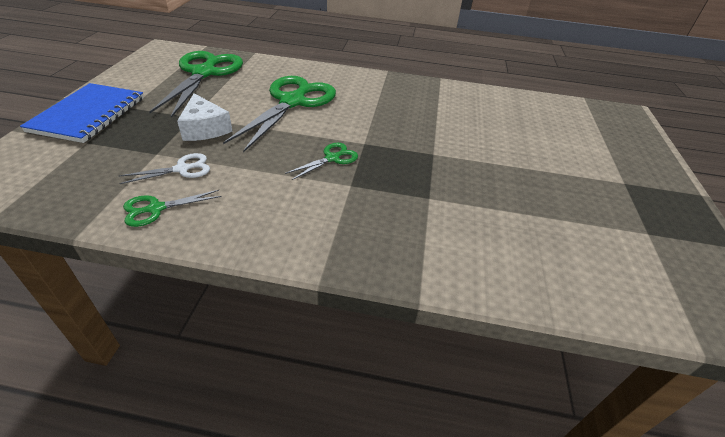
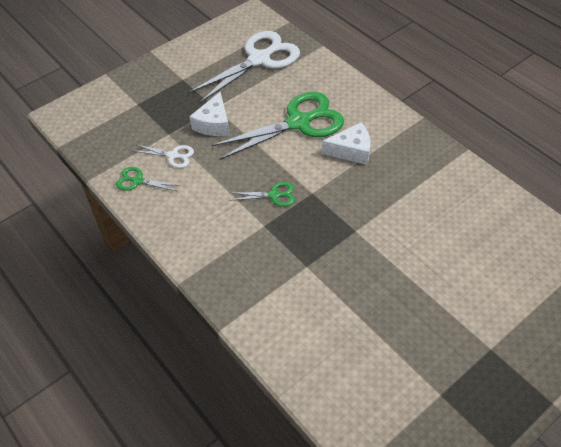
camera: 45 degrees right, 10 degrees up
(89, 114) = (154, 76): blue notebook -> none
(204, 73) = (259, 59): green scissors -> white scissors
(361, 105) = (351, 151): none -> white cheese

